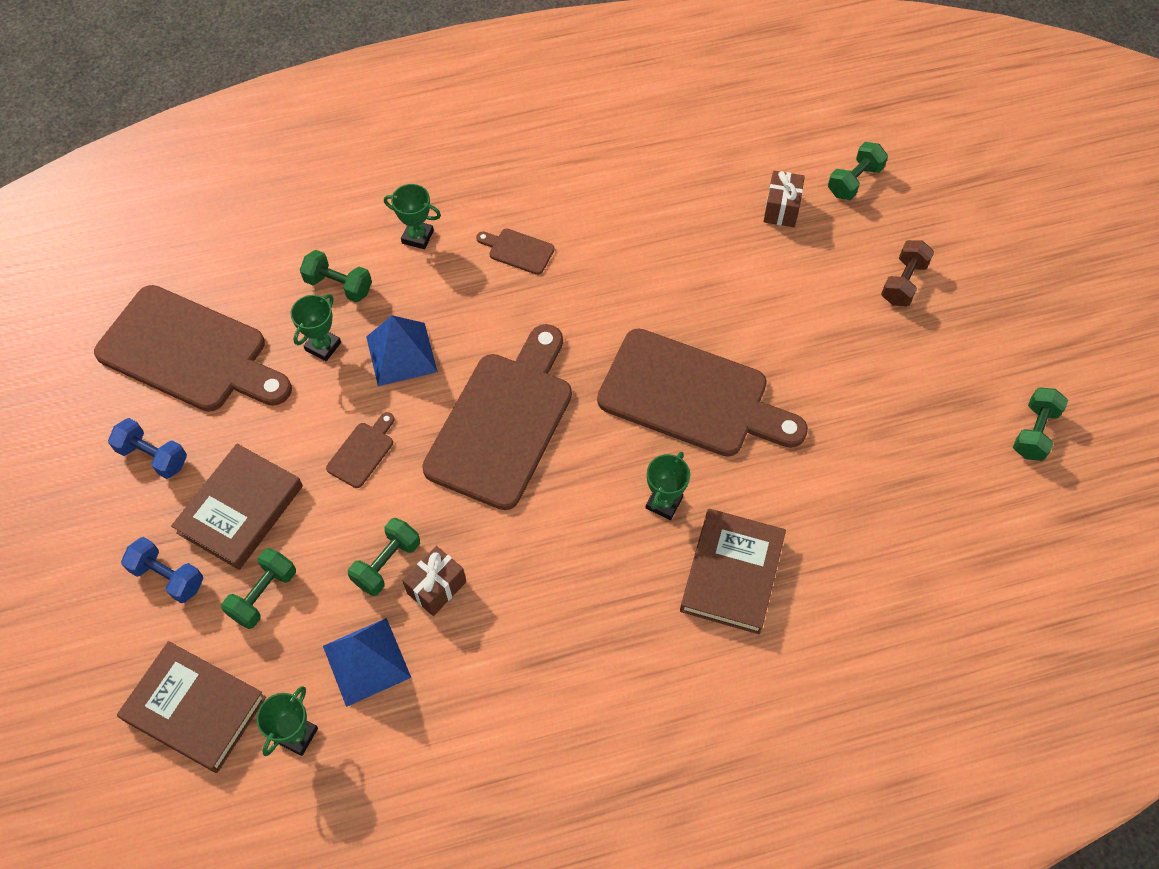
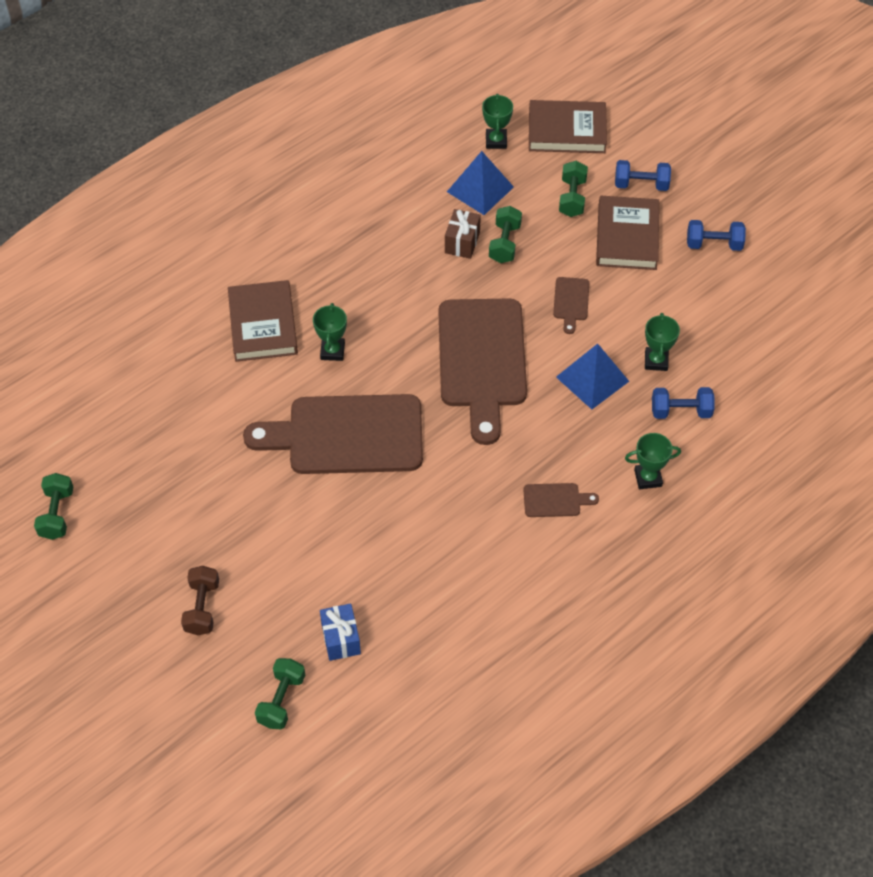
camera: 155 degrees right, 5 degrees down
(190, 352) = (751, 318): brown cutting board -> none
(339, 286) = (680, 411): green dumbbell -> blue dumbbell
(781, 209) = (341, 639): brown gift -> blue gift

